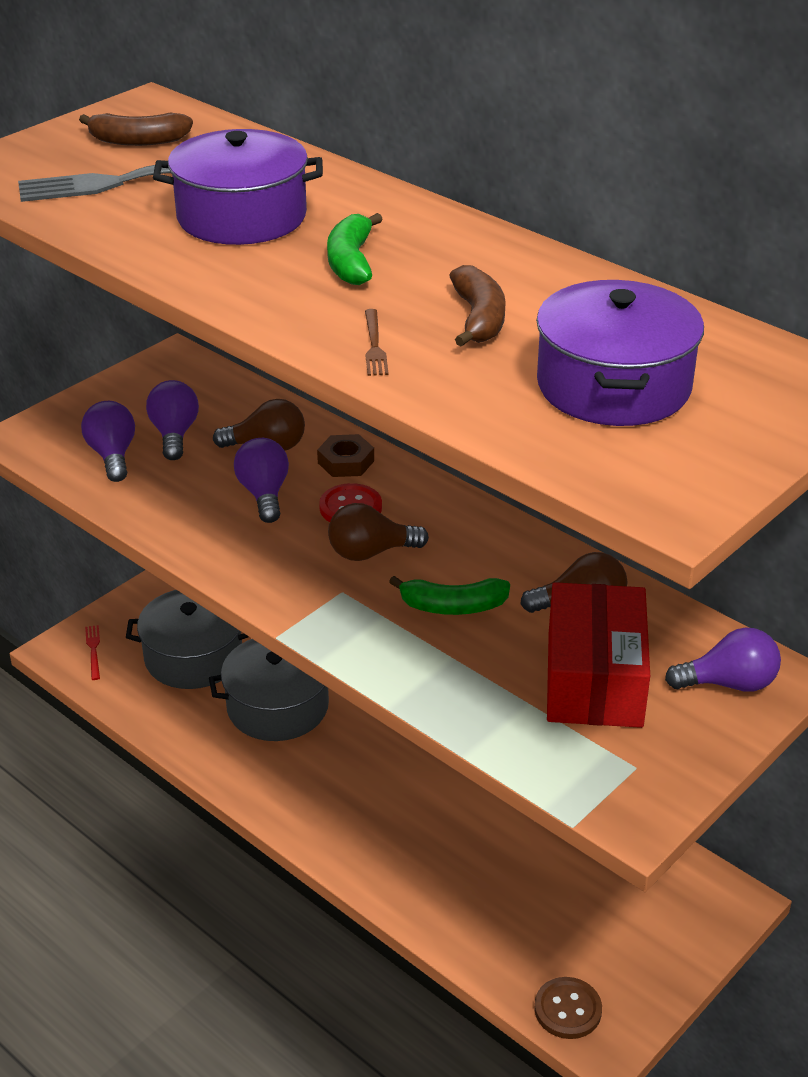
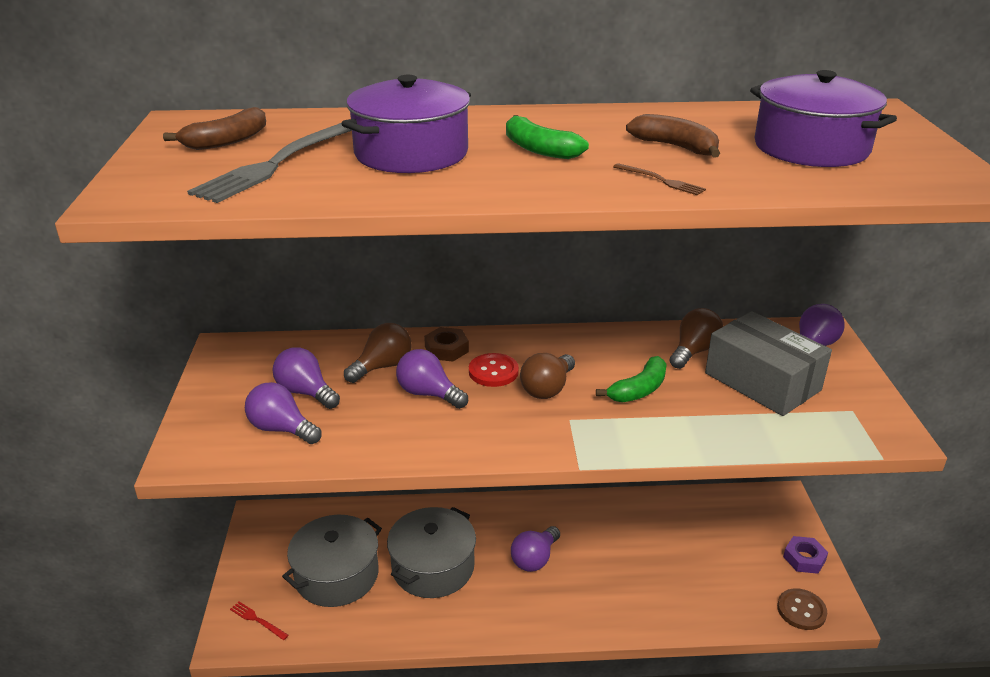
camera: 45 degrees left, 5 degrees down
(375, 765) = (534, 559): none -> purple light bulb
(594, 679) = (762, 381): red box -> grey box
(654, 971) = (804, 558): none -> purple nut

